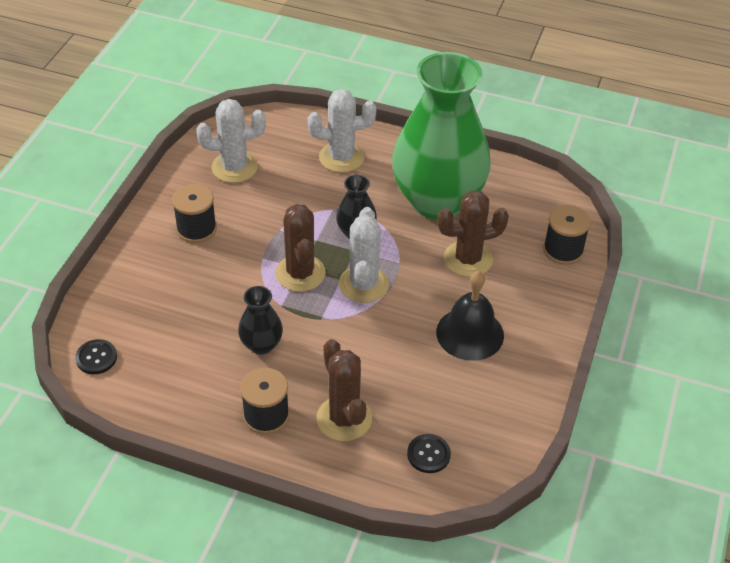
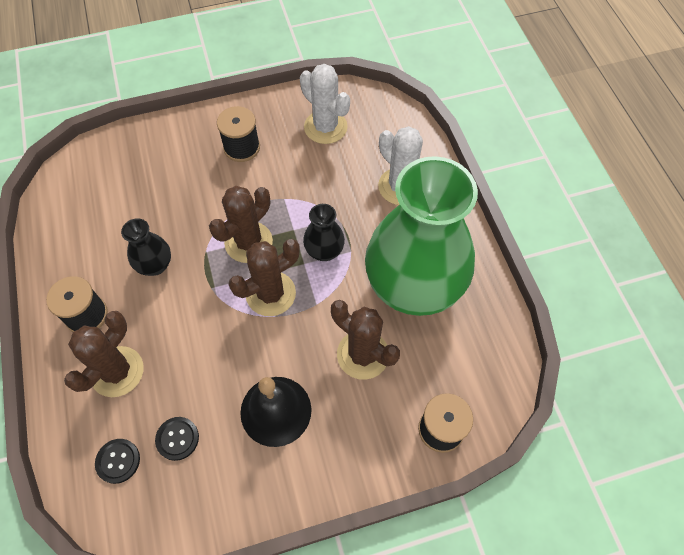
camera: 55 degrees right, 15 degrees up
(96, 358) = (74, 175): black button -> black button (177, 439)
(363, 284) = (270, 294): white cactus -> brown cactus

